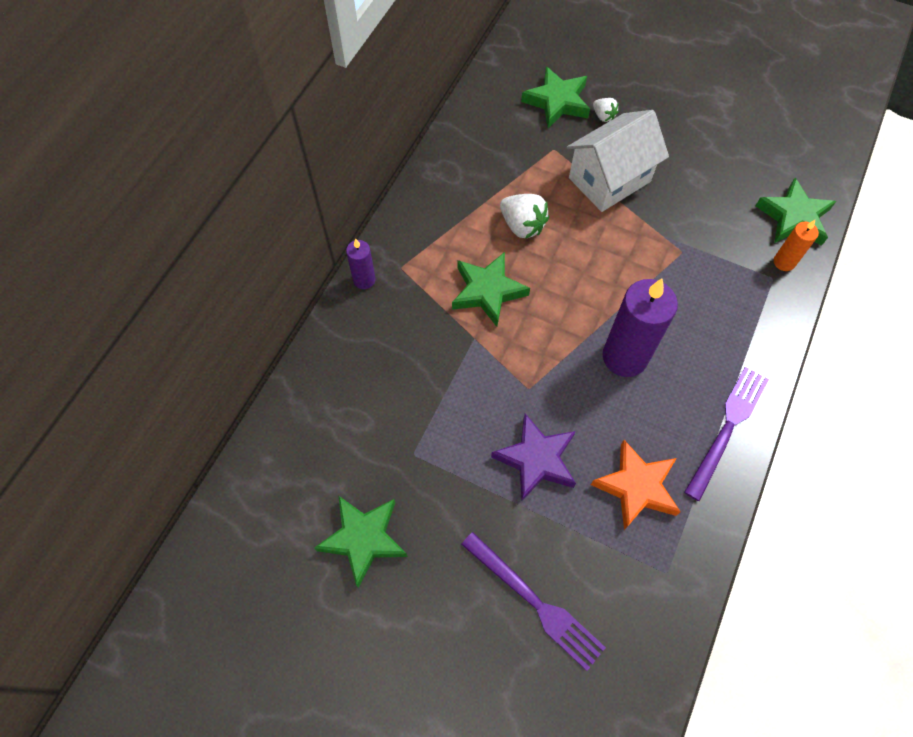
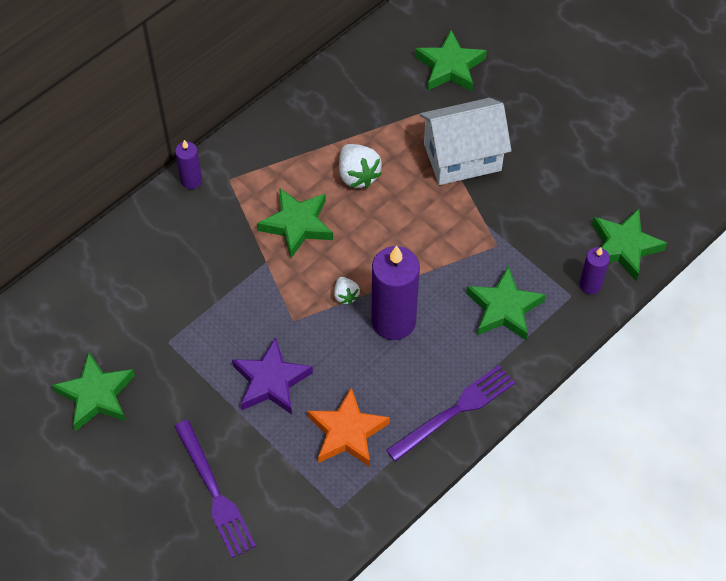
camera: 20 degrees right, 5 degrees down
(603, 116) = (488, 94): white strawberry -> white strawberry (345, 295)
(720, 310) = (504, 308): none -> green star
(784, 262) = (590, 285): orange candle -> purple candle

